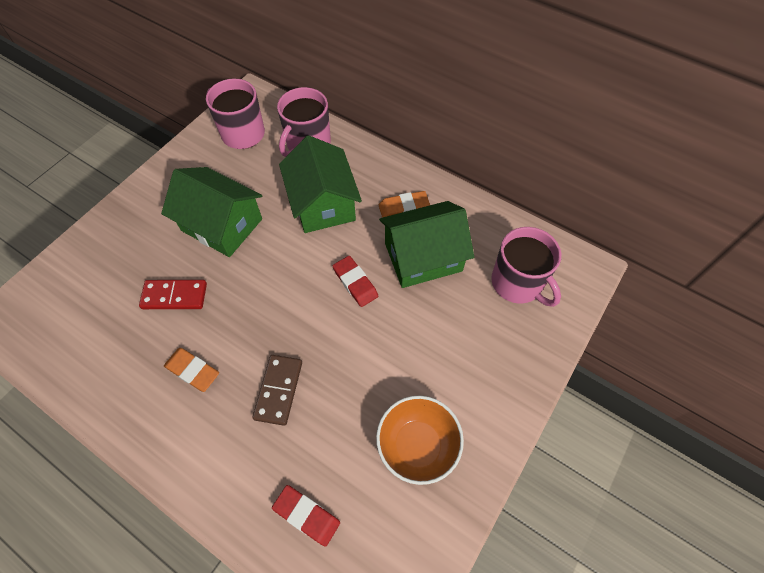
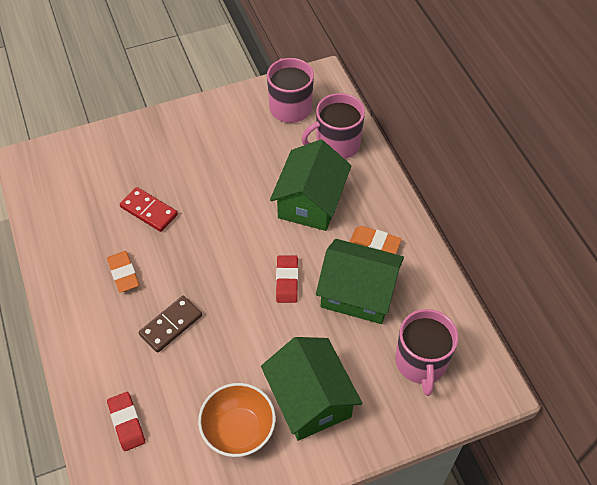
camera: 35 degrees right, 5 degrees down
(222, 225) = (220, 175): green house -> green house (310, 399)

